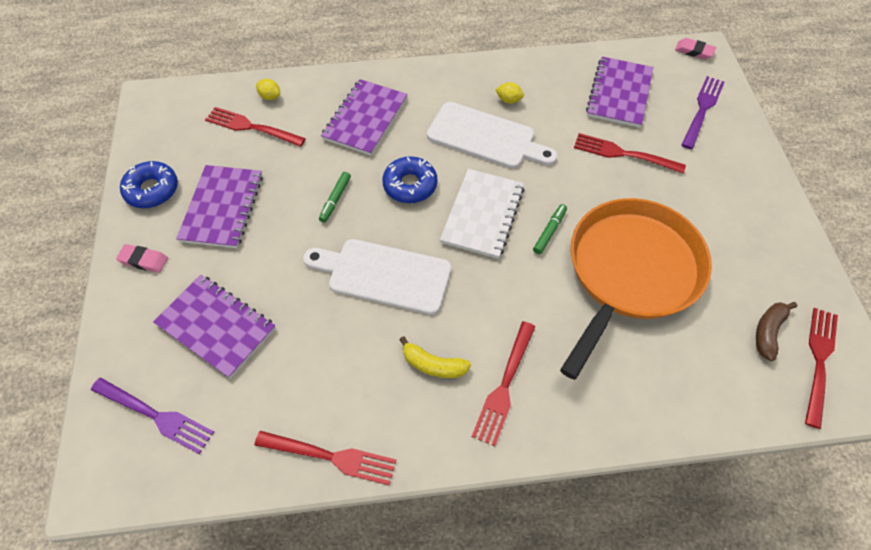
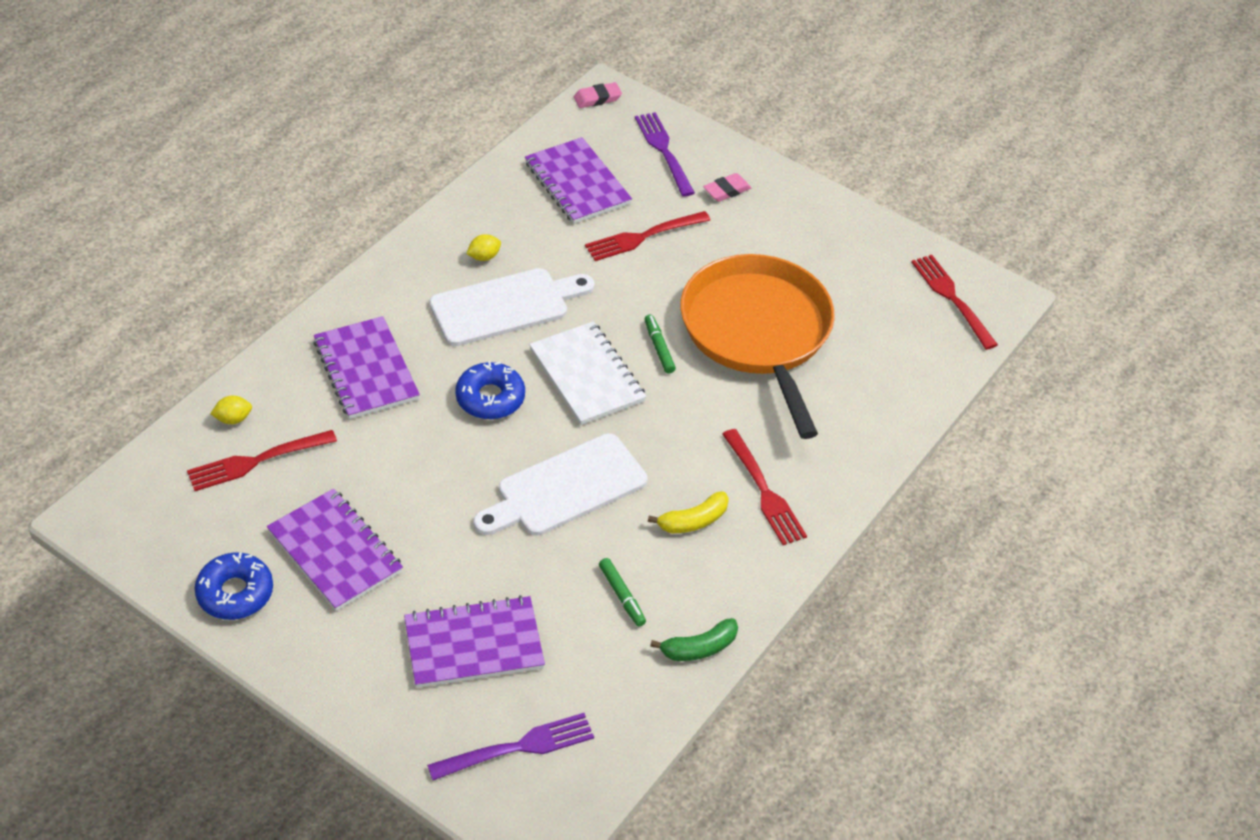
camera: 50 degrees left, 10 degrees down
(144, 260) = (323, 653): pink eraser -> pink eraser (727, 190)
(331, 457) = (699, 648): red fork -> green banana
(335, 199) = (437, 462): green marker -> green marker (622, 596)
(768, 332) = (899, 303): brown banana -> none

